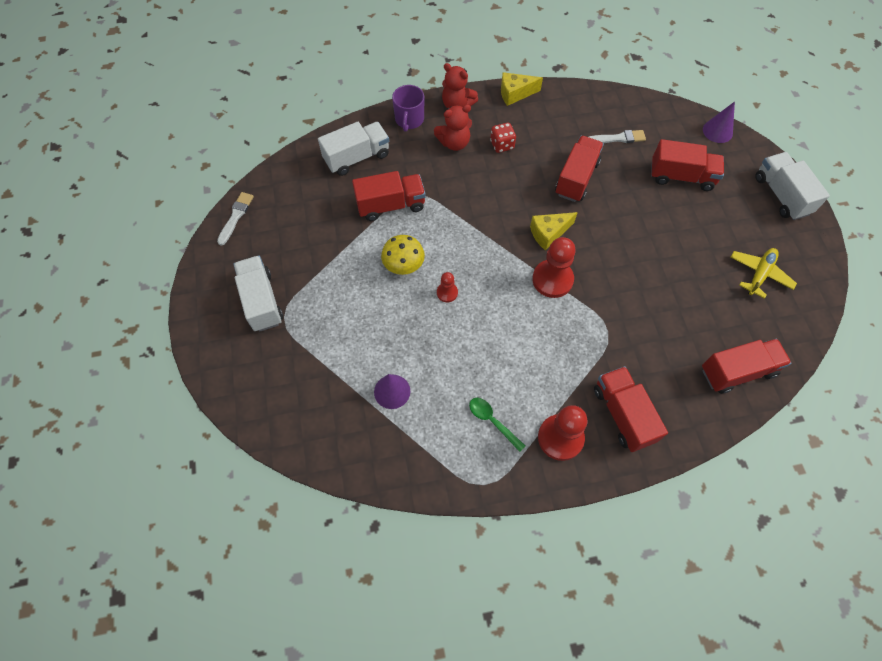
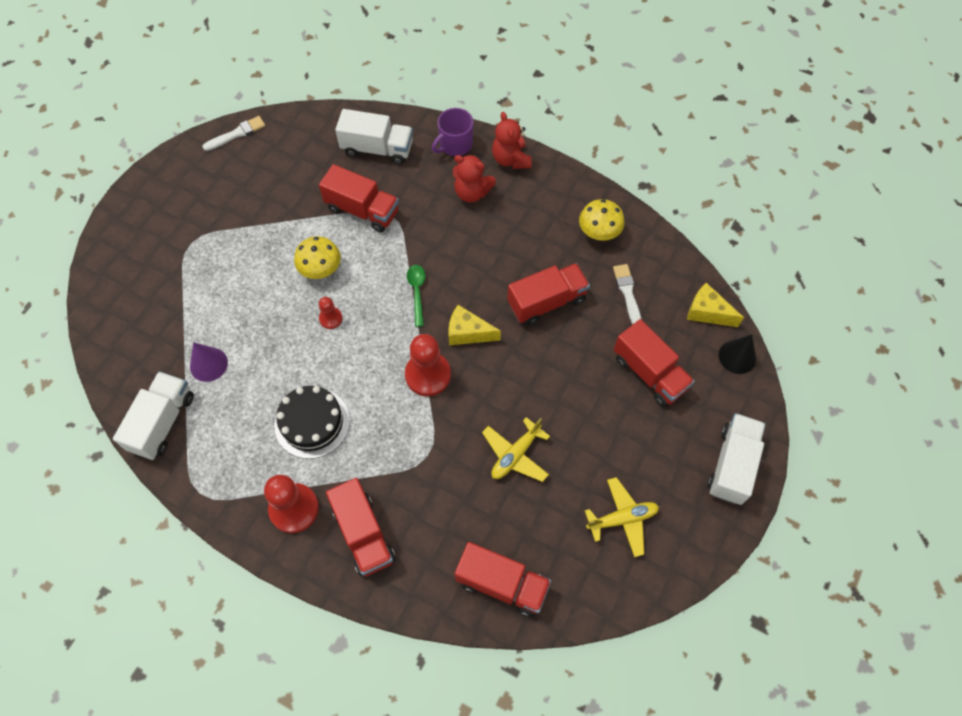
camera: 40 degrees right, 0 degrees up
(261, 301) = (188, 217): white truck -> white truck (162, 422)
(492, 421) = (257, 450): green spoon -> green spoon (417, 292)
(502, 145) = (512, 223): red dice -> none
(510, 371) = (312, 423): none -> black cake
(515, 94) = (575, 184): yellow cheese -> yellow cheese (707, 312)
(561, 113) = (599, 232): none -> yellow mushroom
(618, 138) = (627, 293): white brush -> white brush turned 135 degrees counterclockwise
(623, 414) = (363, 534): red truck -> red truck turned 135 degrees clockwise
(659, 286) = (515, 454): none -> yellow plane
(717, 131) = (737, 356): purple cone -> black cone

